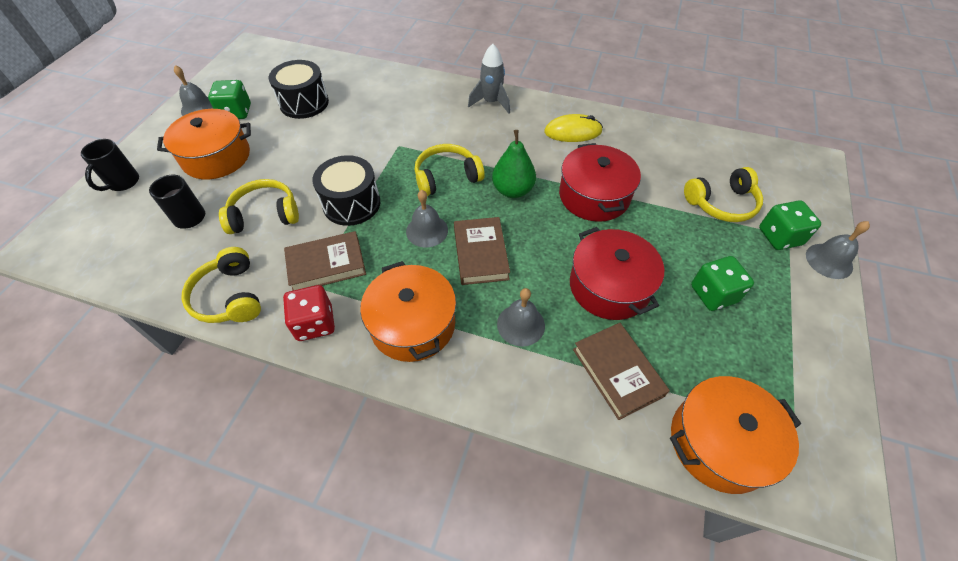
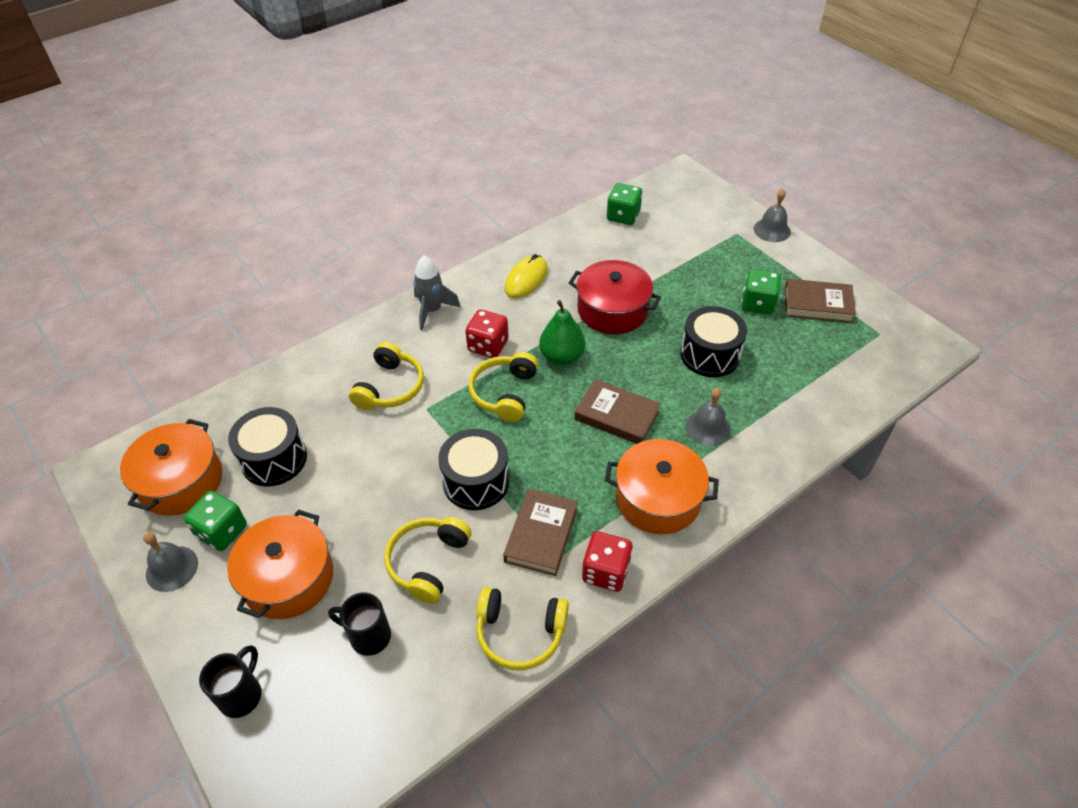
camera: 55 degrees left, 5 degrees down
(123, 183) = (242, 694): black mug -> black mug turned 120 degrees counterclockwise
(427, 230) = (560, 439): grey bell -> none
(485, 146) = (488, 346): none -> red dice
(609, 286) = (710, 355): red pot -> black drum
(617, 372) = (786, 395): brown book -> brown book (817, 304)
(719, 442) = (869, 375): orange pot -> orange pot (181, 481)
(722, 204) = (681, 246): yellow headphones -> yellow headphones (390, 387)
(779, 237) = (734, 238): green dice -> green dice (623, 216)

